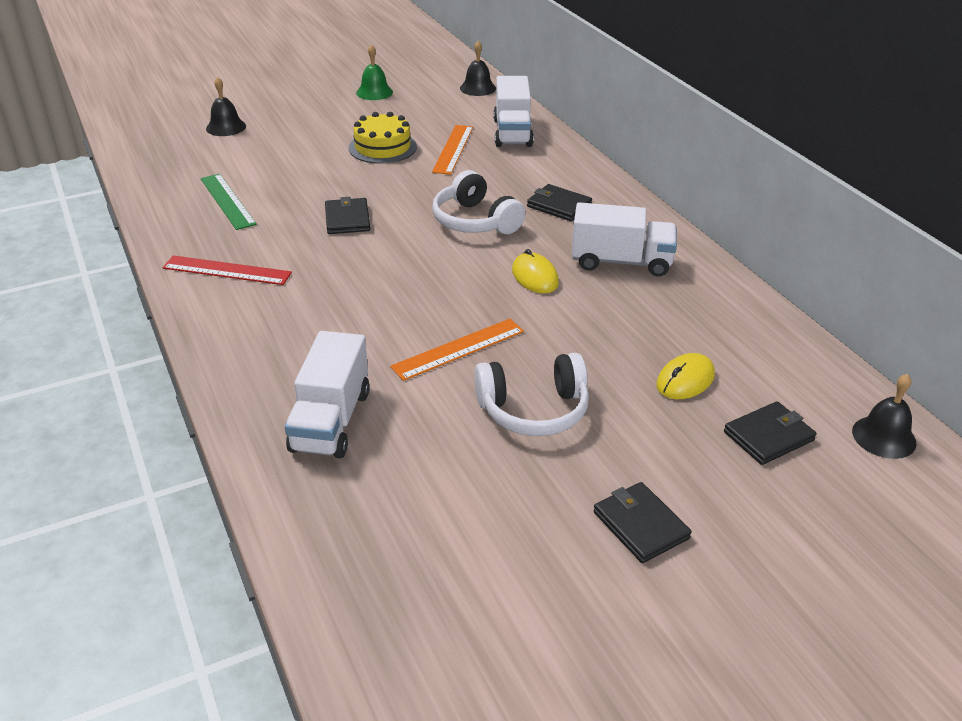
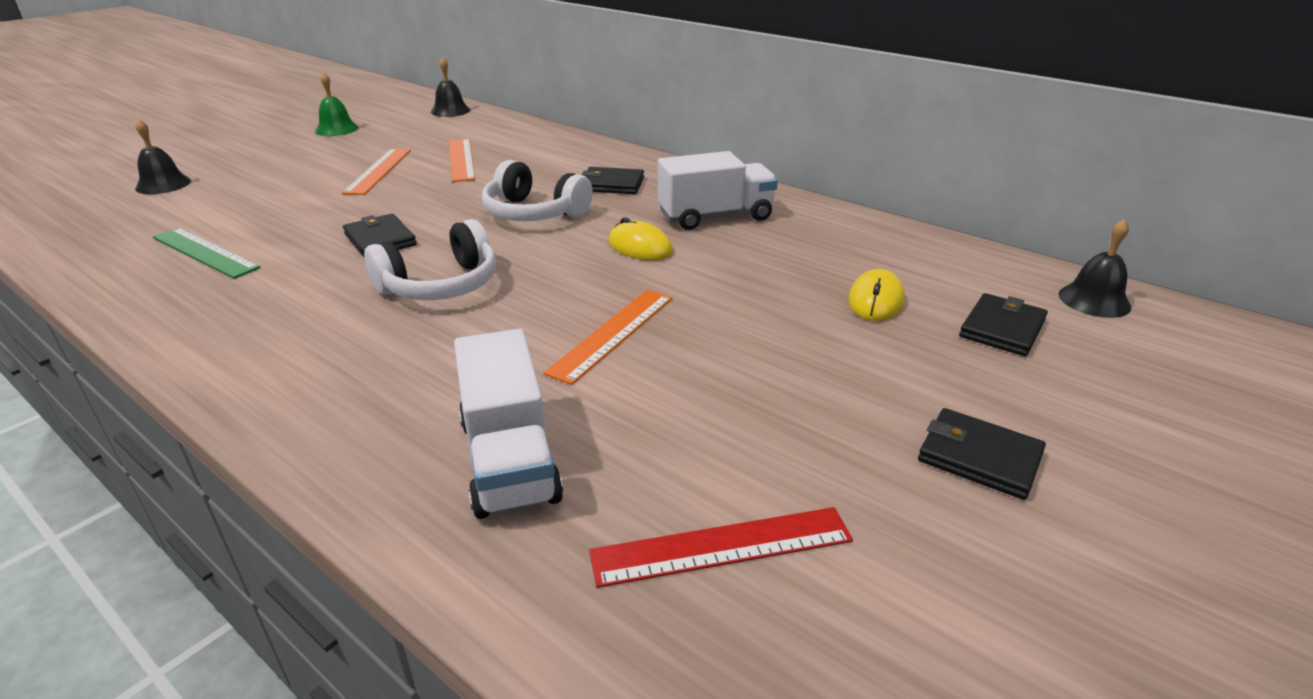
camera: 25 degrees left, 5 degrees down
(227, 270) = (245, 324): red ruler -> red ruler (721, 546)
(382, 147) = (379, 171): yellow cake -> orange ruler
(512, 132) = (514, 137): white truck -> none
(533, 410) = (751, 372): white headphones -> white headphones (440, 285)

